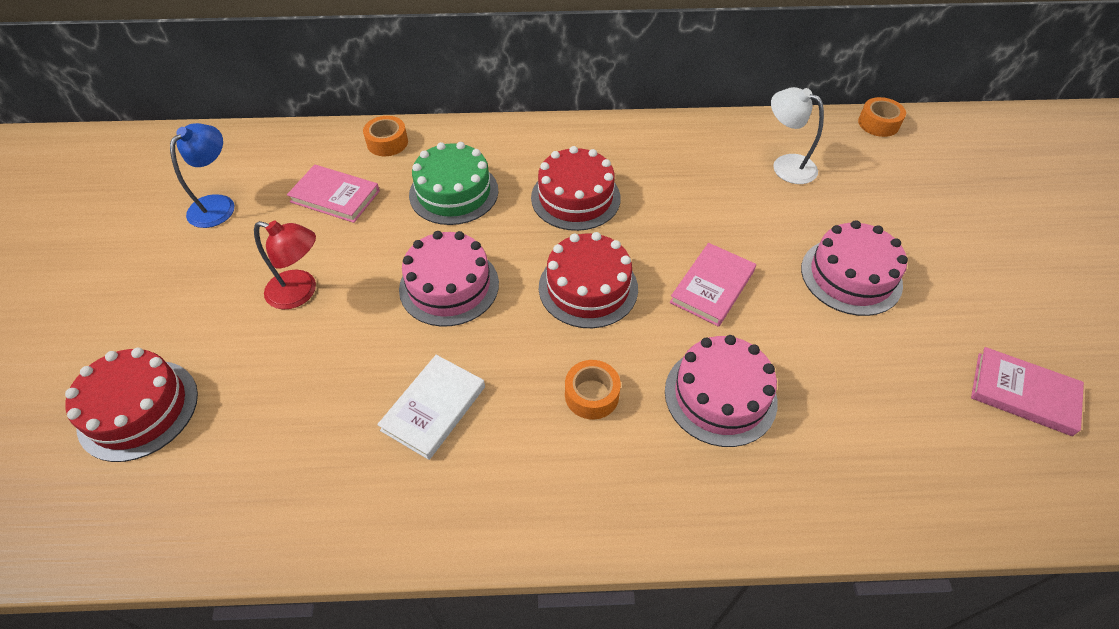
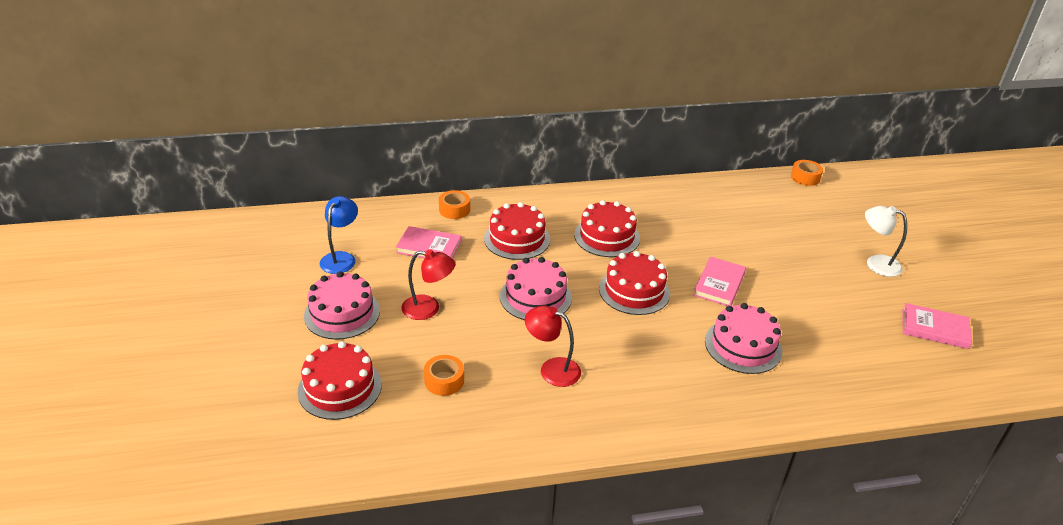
camera: 10 degrees left, 15 degrees down
(433, 408) = (552, 369): white book -> red lamp
(454, 192) = (517, 239): green cake -> red cake
(591, 395) = (657, 352): orange tape -> orange tape (444, 380)
(786, 165) = (748, 207): white lamp -> white lamp (876, 263)
(851, 276) = (810, 271): pink cake -> pink cake (342, 313)

